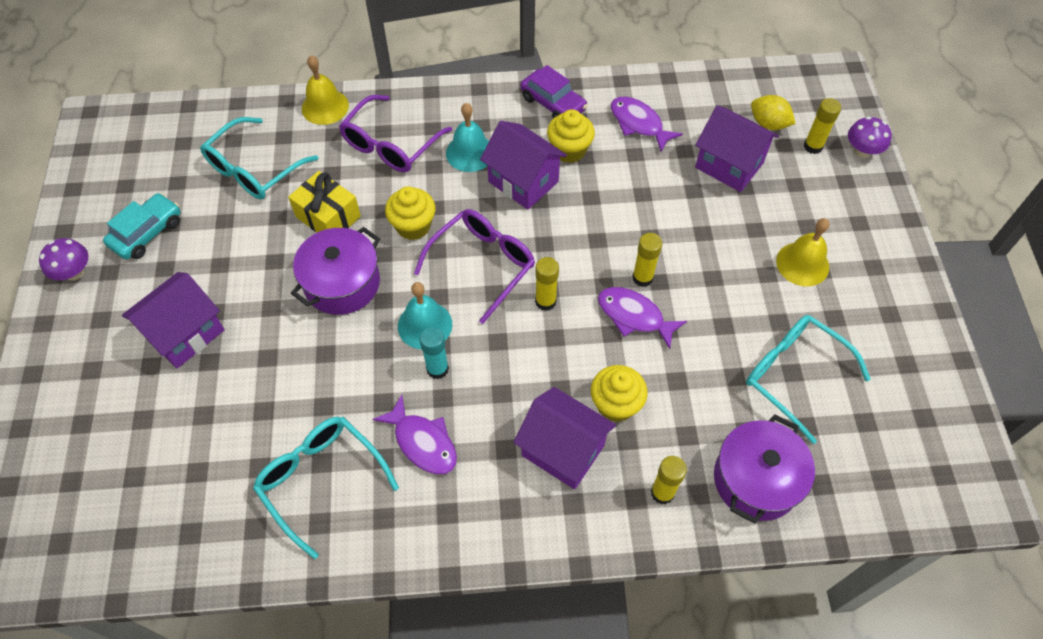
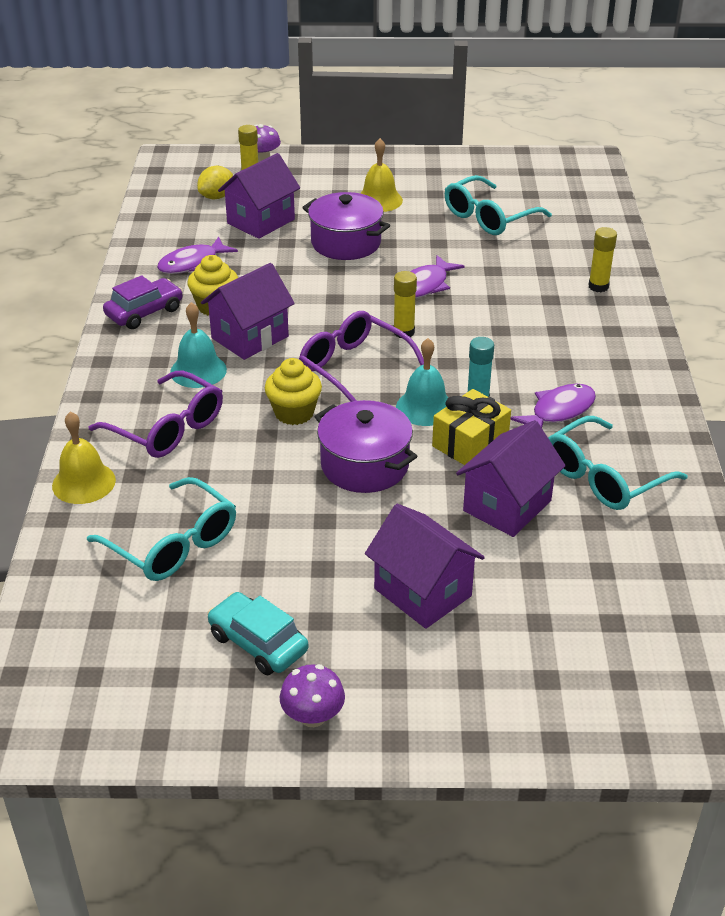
camera: 85 degrees left, 20 degrees down
(328, 217) = (266, 477): yellow gift -> yellow gift (470, 443)
(563, 450) = (562, 332): purple house -> purple house (507, 506)
(615, 404) = (516, 302): yellow cupcake -> none
(642, 278) = (383, 277): yellow glue stick -> none
(756, 479) = (583, 244): purple pot -> purple pot (346, 243)

